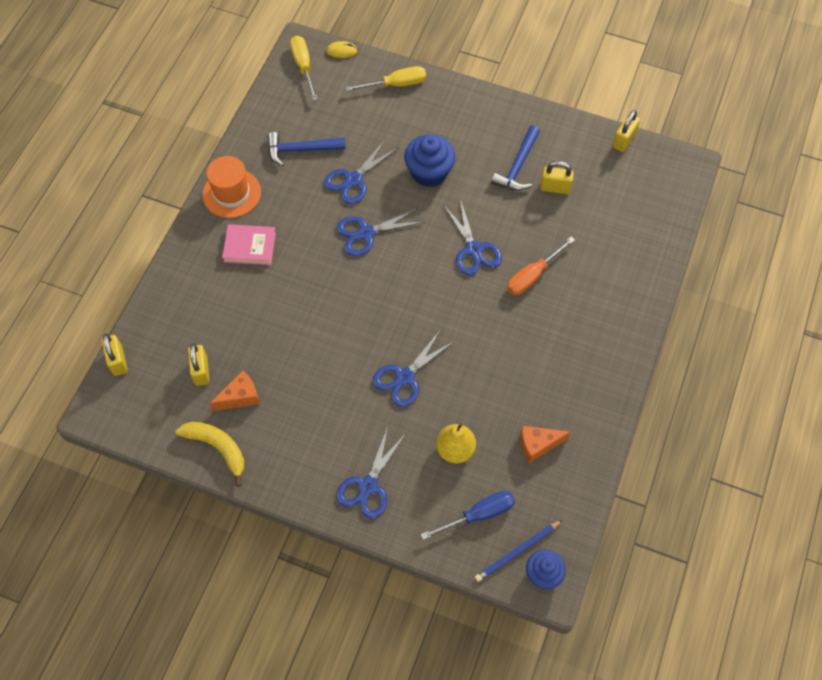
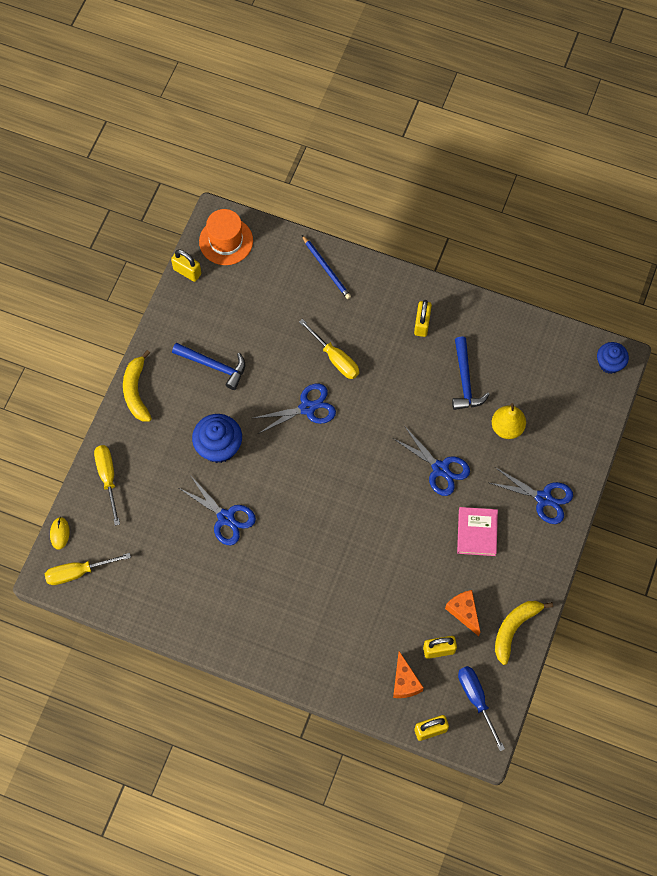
camera: 90 degrees left, 5 degrees up
(231, 193) = (239, 636): orange hat -> orange hat (226, 241)
(250, 247) = (303, 614): pink book -> pink book (477, 532)
(301, 150) = (187, 570): blue hammer -> blue hammer (465, 381)
(366, 233) = (288, 504): blue scissors -> none
(478, 514) = (563, 410): blue screwdriver -> blue screwdriver (476, 699)
(487, 103) = (136, 391): none -> yellow banana
(517, 551) = (593, 382): blue pencil -> blue pencil (326, 268)
(533, 275) = (335, 358): orange screwdriver -> yellow screwdriver
(538, 445) = (500, 362): orange cheese -> orange cheese (404, 682)
(555, 188) = (239, 334): yellow padlock -> yellow padlock (422, 324)

